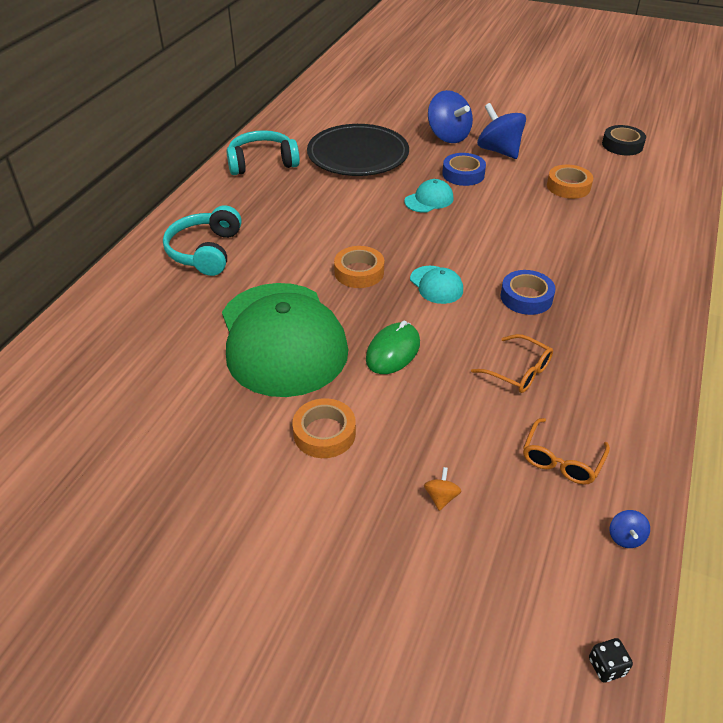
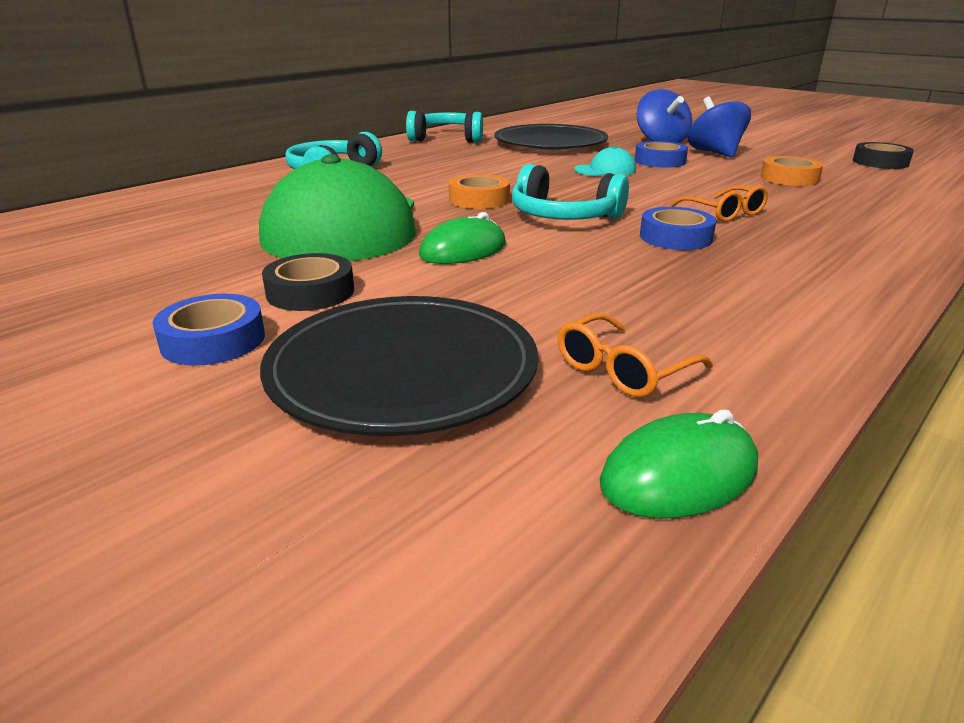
camera: 20 degrees right, 15 degrees down
(303, 505) = (213, 340): none -> blue tape
(324, 433) = (310, 292): orange tape -> black tape
(436, 285) = (563, 216): turquoise cap -> turquoise headphones
(441, 497) = (402, 369): orange spinning top -> black plate
(518, 371) = (618, 286): orange glasses -> orange glasses (723, 213)
(606, 666) = (510, 652): black dice -> none
(625, 537) = (679, 474): blue spinning top -> green mouse

